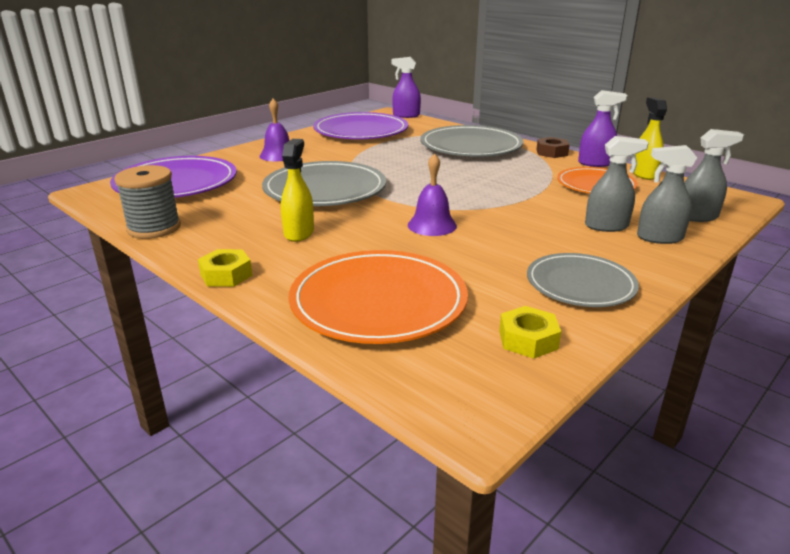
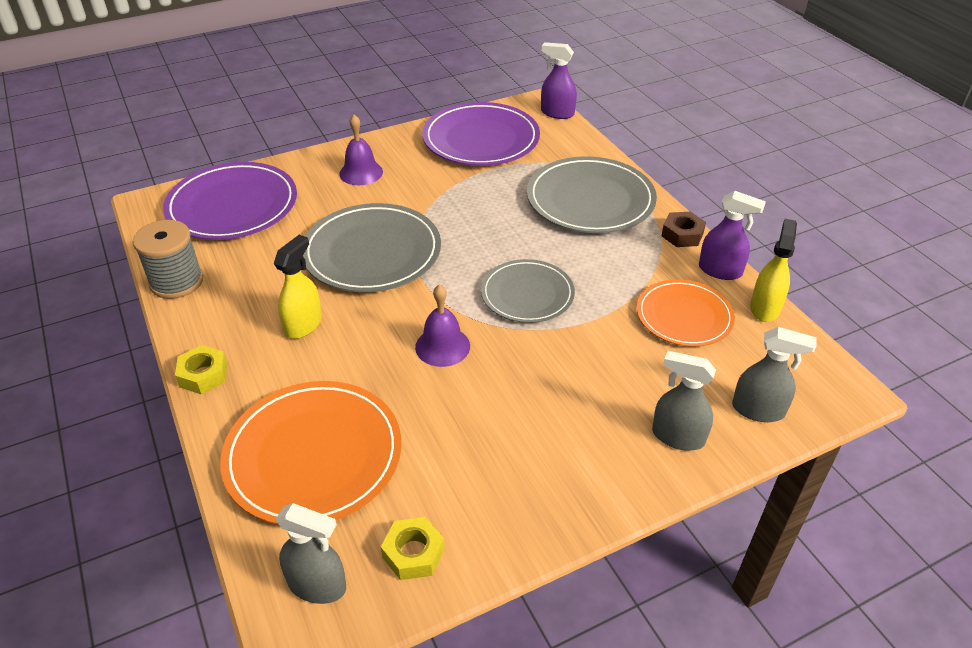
camera: 20 degrees right, 15 degrees up
(580, 284) = (526, 489): grey plate -> grey plate (527, 294)
(606, 226) = (633, 399): grey spray bottle -> grey spray bottle (317, 585)

